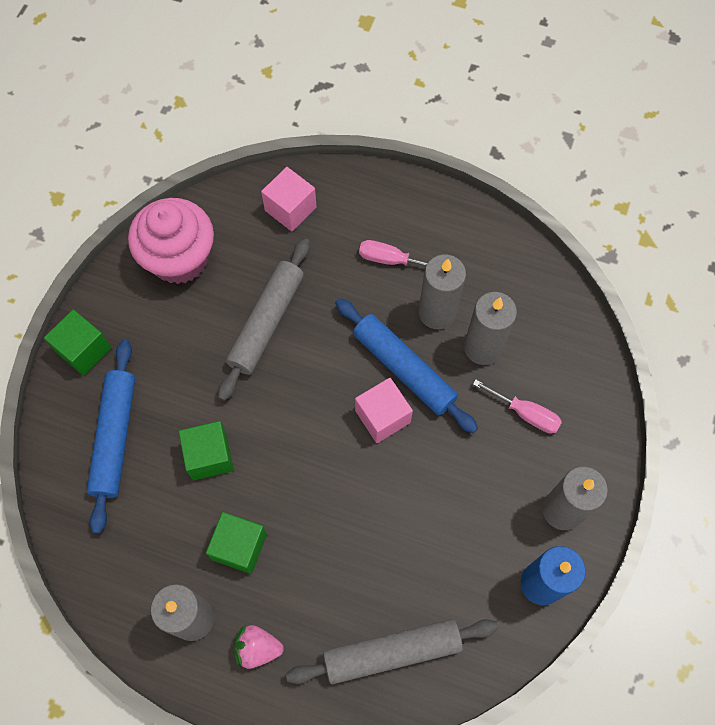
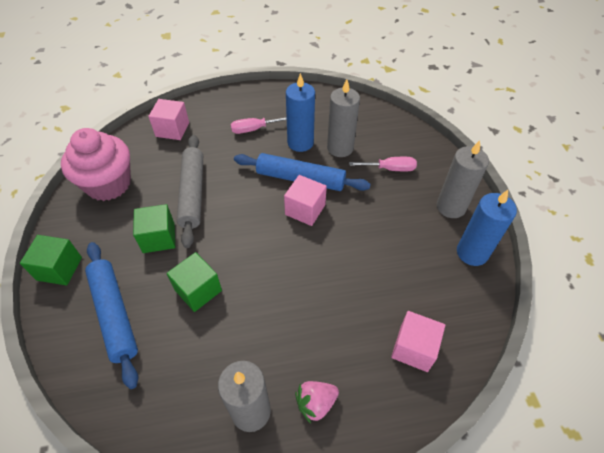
camera: 30 degrees left, 15 degrees down
(239, 546) = (257, 338): green cube -> green cube (159, 238)
(392, 652) = (413, 348): grey rolling pin -> pink cube
(437, 312) = (300, 143): grey candle -> blue candle

